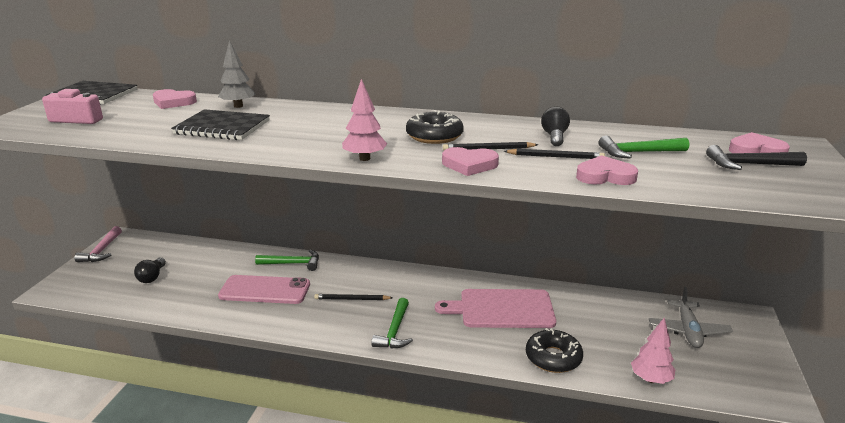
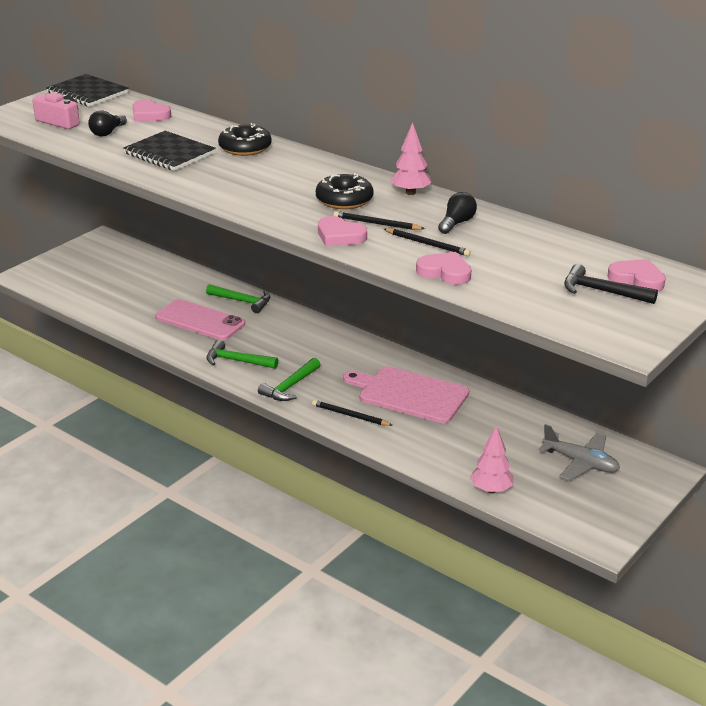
camera: 25 degrees right, 5 degrees up
(102, 251) = (78, 248): pink hammer -> none
(152, 277) = (109, 284): black light bulb -> black light bulb (107, 132)
(238, 106) = (202, 130): grey tree -> none
(352, 299) = (273, 349): black pencil -> black pencil (350, 415)
(364, 158) = (258, 211): pink tree -> pink tree (410, 192)
(553, 358) = (416, 447): black donut -> black donut (245, 148)
(638, 153) = (512, 257): green hammer -> green hammer (237, 361)
(688, 330) = (580, 463): grey plane -> grey plane turned 90 degrees counterclockwise

